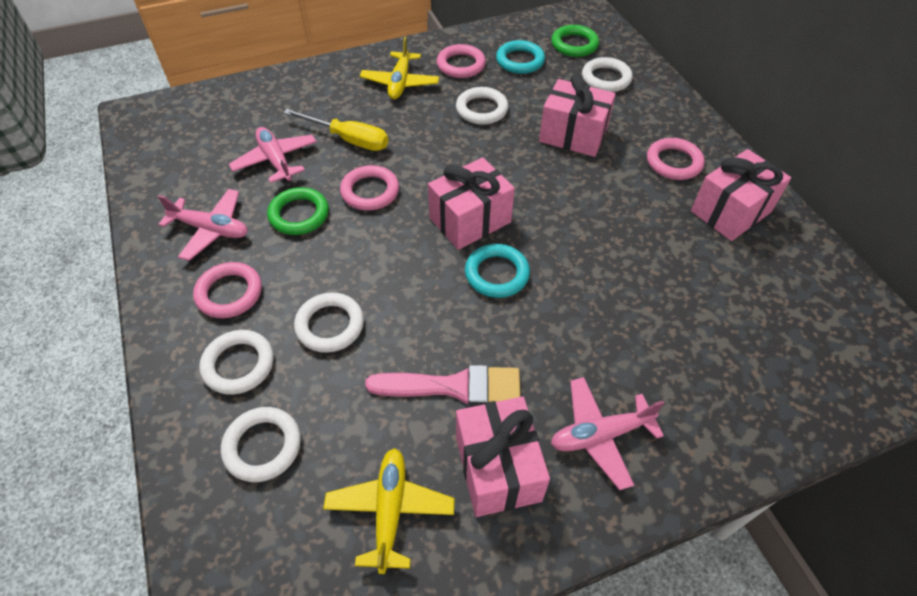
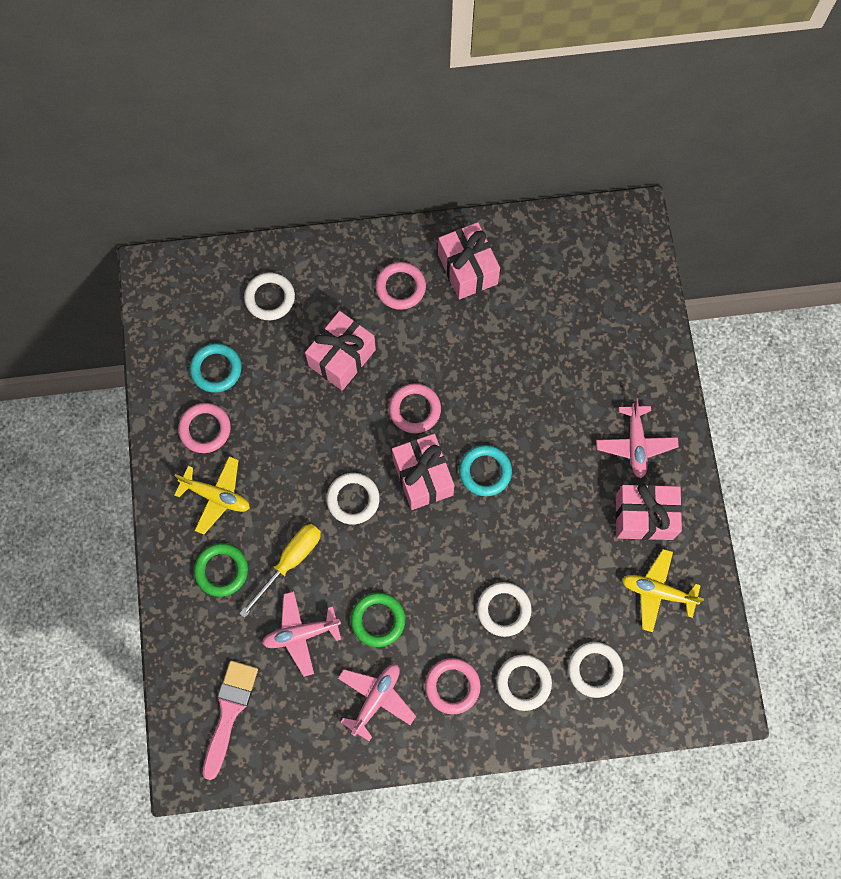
camera: 75 degrees left, 20 degrees up
(370, 191) = (366, 554): pink ring -> pink ring (415, 409)
(454, 387) = (578, 529): pink brush -> pink brush (229, 712)
(481, 109) = (282, 428): white ring -> white ring (353, 499)
(574, 44) = (205, 307): green ring -> green ring (221, 570)

